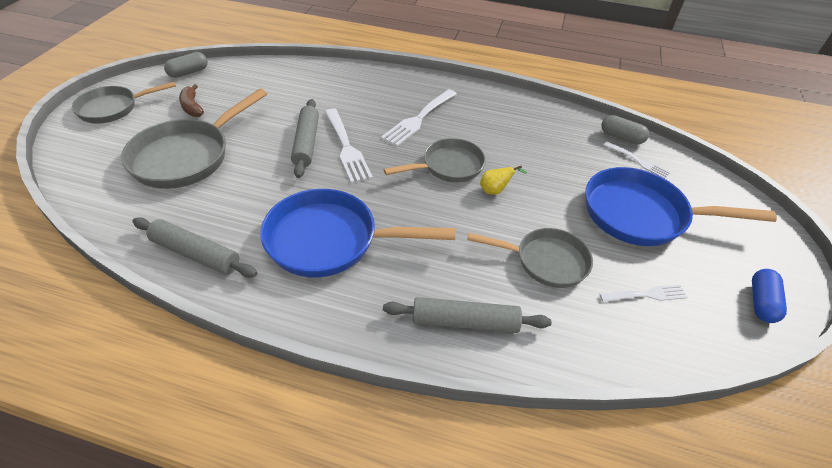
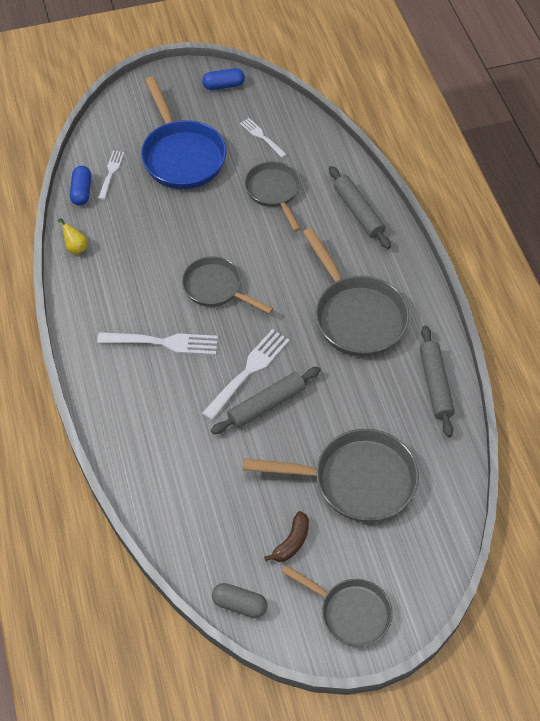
camera: 120 degrees left, 10 degrees up
(330, 240) = (356, 316): blue pan -> grey pan
(495, 191) = (222, 246): yellow pear -> yellow pear (75, 247)
(621, 137) = (81, 191): grey capsule -> blue capsule

